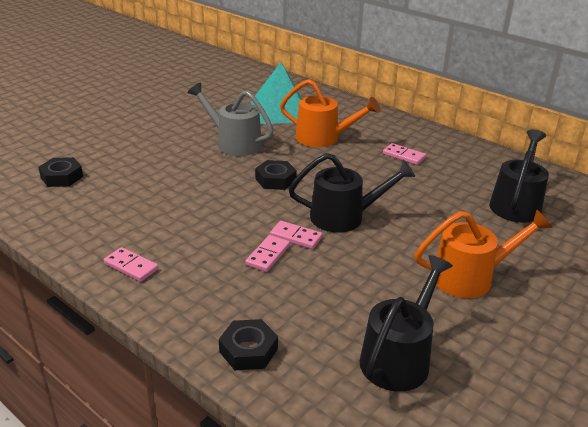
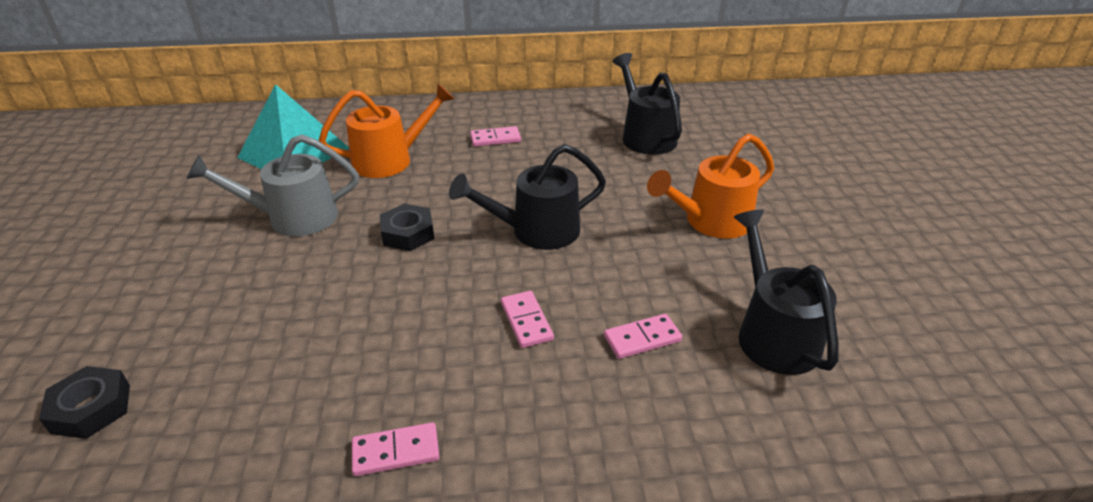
camera: 45 degrees left, 5 degrees up
(248, 350) = (663, 436): black nut -> none
(296, 237) = (523, 282): pink domino -> pink domino (642, 338)
(345, 217) = (536, 231): black watering can -> black watering can turned 150 degrees counterclockwise
(470, 277) = (710, 222): orange watering can -> orange watering can turned 150 degrees counterclockwise

